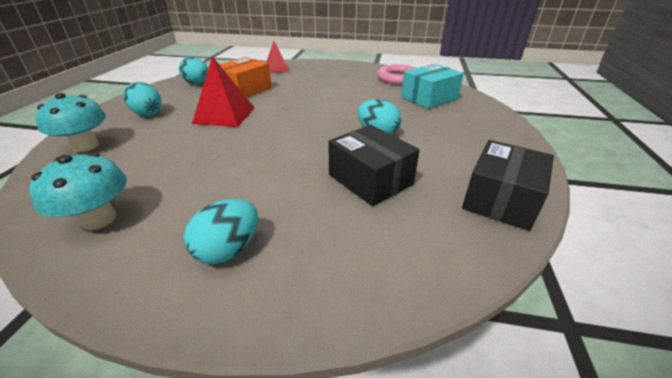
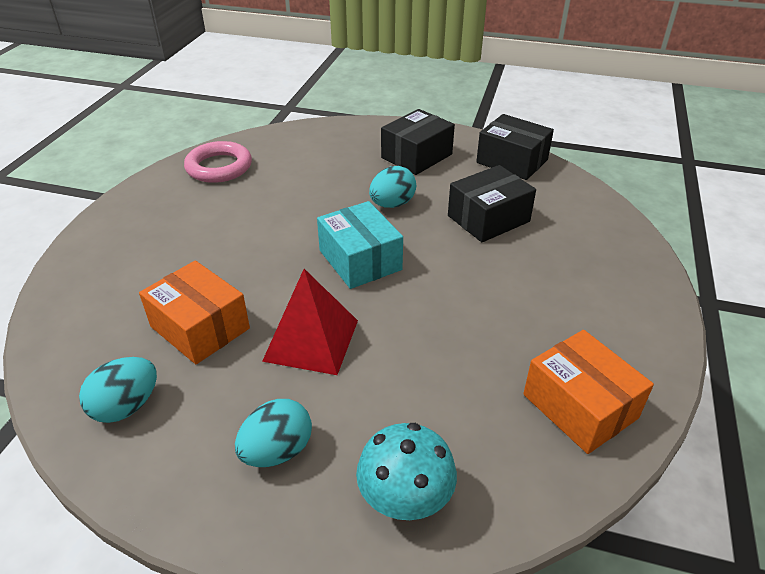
camera: 85 degrees left, 5 degrees up
(99, 219) = (580, 406): turquoise mushroom -> orange box
(228, 250) = (600, 301): turquoise egg -> none
(277, 69) = (94, 292): red pyramid -> none
(429, 98) = (301, 156): turquoise box -> turquoise box (360, 260)
(465, 141) = (416, 156): none -> black box

